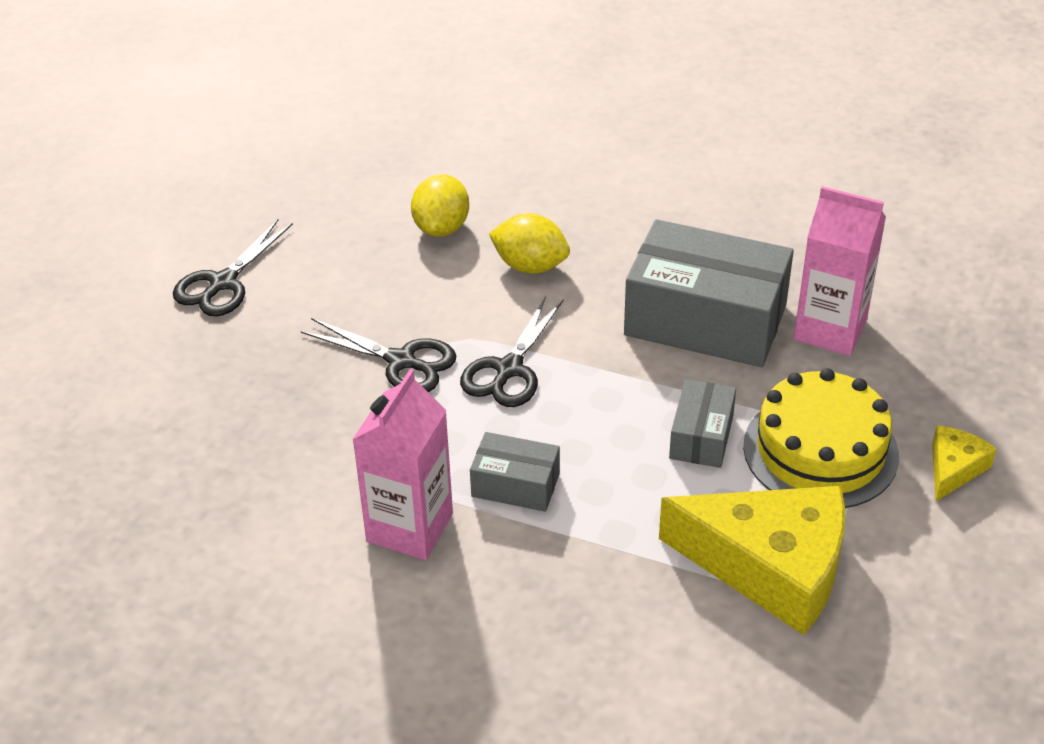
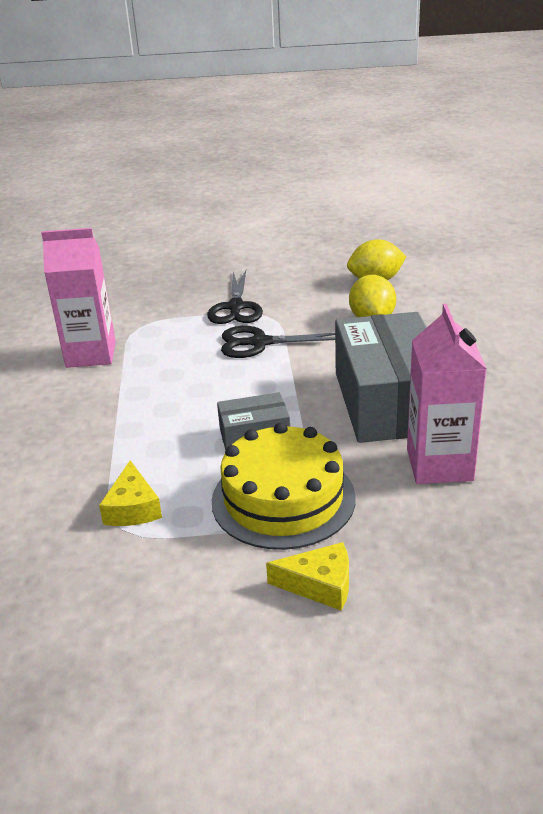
camera: 65 degrees right, 10 degrees down
(223, 283) = (255, 241): black scissors -> none
(515, 485) = (151, 377): grey box -> none
(770, 567) = (133, 508): yellow cheese -> yellow cheese, size x0.46

